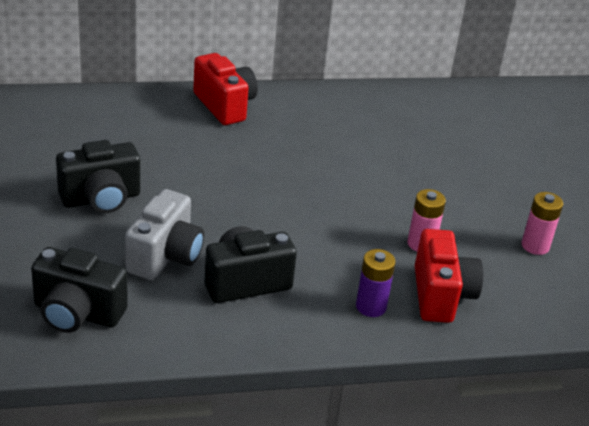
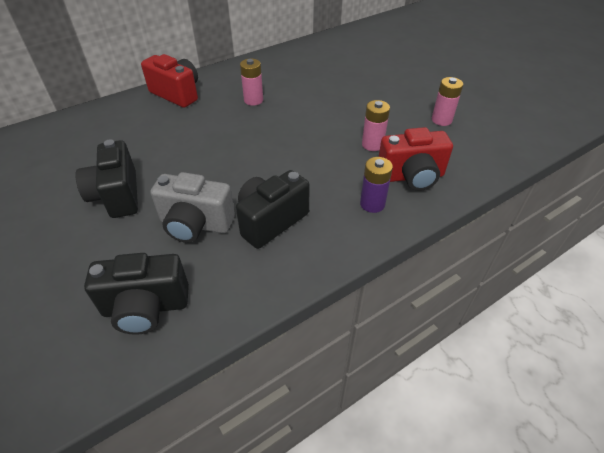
camera: 20 degrees left, 10 degrees up
(101, 199) = (117, 195): black camera -> black camera turned 120 degrees clockwise
(165, 256) = (195, 224): grey camera -> grey camera turned 105 degrees clockwise
(311, 143) = (253, 100): none -> pink battery
(441, 295) = (411, 176): red camera -> red camera turned 105 degrees clockwise

